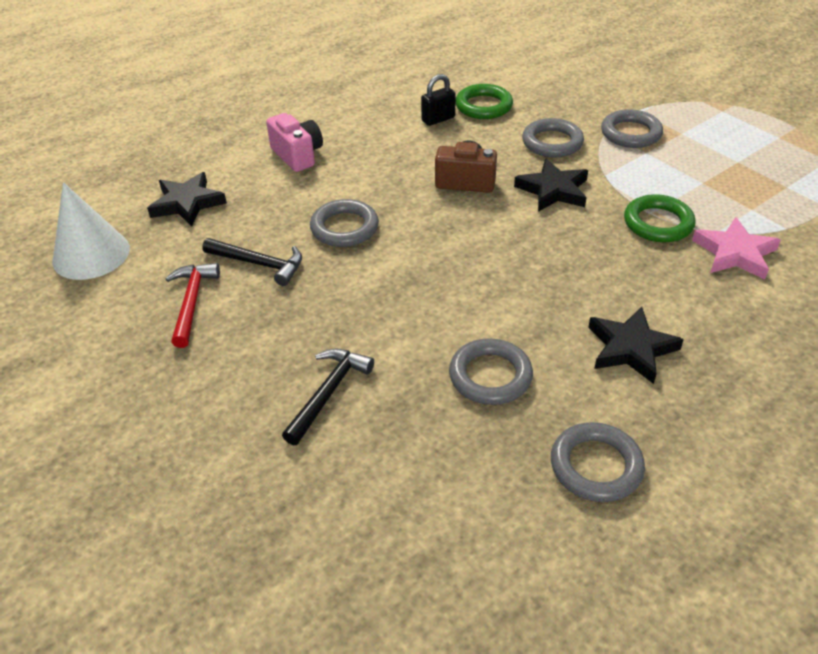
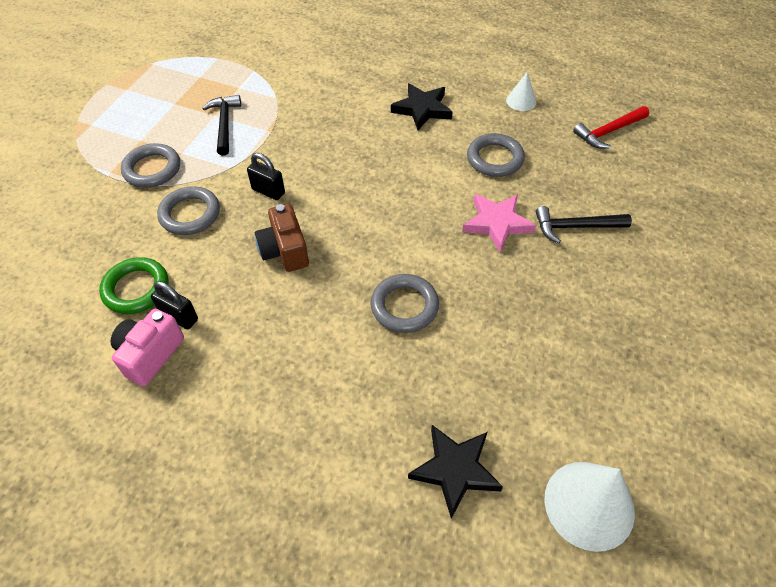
camera: 120 degrees left, 10 degrees up
(192, 302) = (571, 363): red hammer -> red hammer (609, 132)
(259, 264) = (492, 343): black hammer -> black hammer (224, 124)
(297, 155) = (311, 414): pink camera -> pink camera (150, 354)
(553, 190) = (268, 191): black star -> black padlock
(596, 466) = (521, 101): grey ring -> white cone
(658, 223) = (282, 126): green ring -> none
(734, 253) = (296, 87): pink star -> pink star (497, 223)

